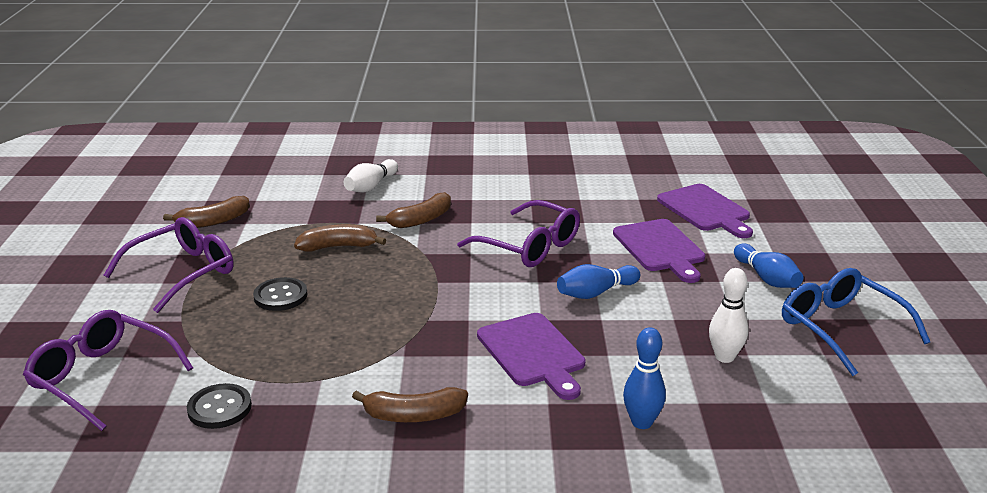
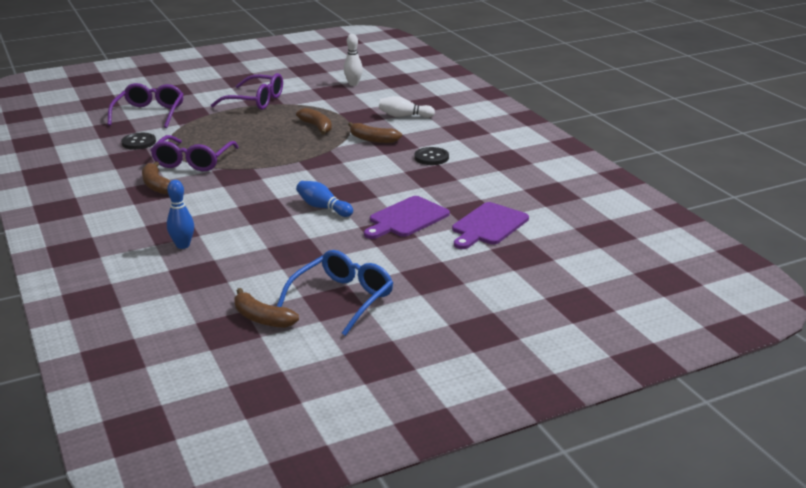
camera: 65 degrees right, 0 degrees up
(213, 221) = (317, 92): brown banana -> brown banana (262, 318)
(280, 296) = (250, 128): black button -> black button (431, 157)
(529, 246) = (367, 177): purple glasses -> purple glasses (193, 161)
(533, 353) = (237, 202): purple cutting board -> none
(724, 357) = (272, 261): white bowling pin -> white bowling pin (353, 84)
(766, 278) = (395, 263): blue bowling pin -> none

